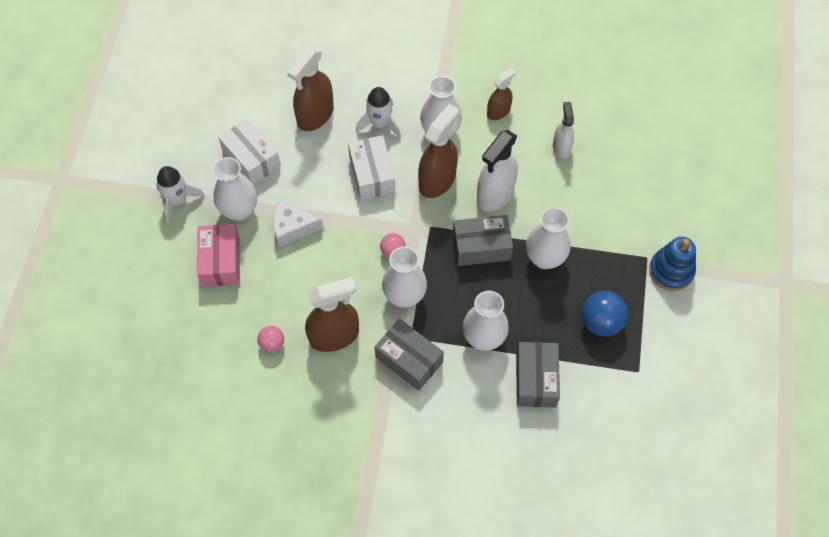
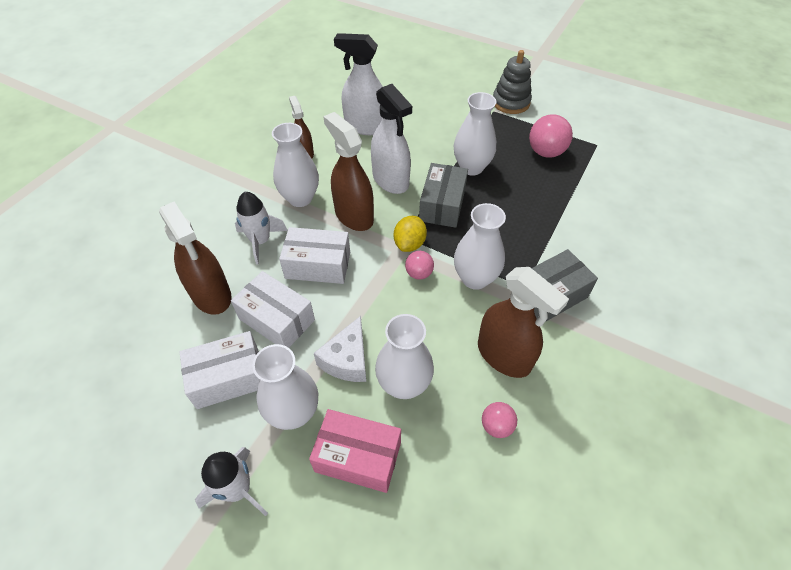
camera: 70 degrees left, 10 degrees down
(310, 167) = (277, 319): none -> white box
(334, 336) = (504, 356): brown spray bottle -> brown spray bottle turned 135 degrees clockwise
(423, 234) = (409, 244): none -> yellow lemon
(483, 338) = (541, 231): white vase -> white vase (404, 384)
(535, 379) = (592, 207): grey box -> none
(561, 147) = (365, 126): white spray bottle -> white spray bottle, size x1.68
(601, 322) = (545, 152): blue ball -> pink ball
(671, 271) = (510, 102): blue stacking toy -> grey stacking toy

